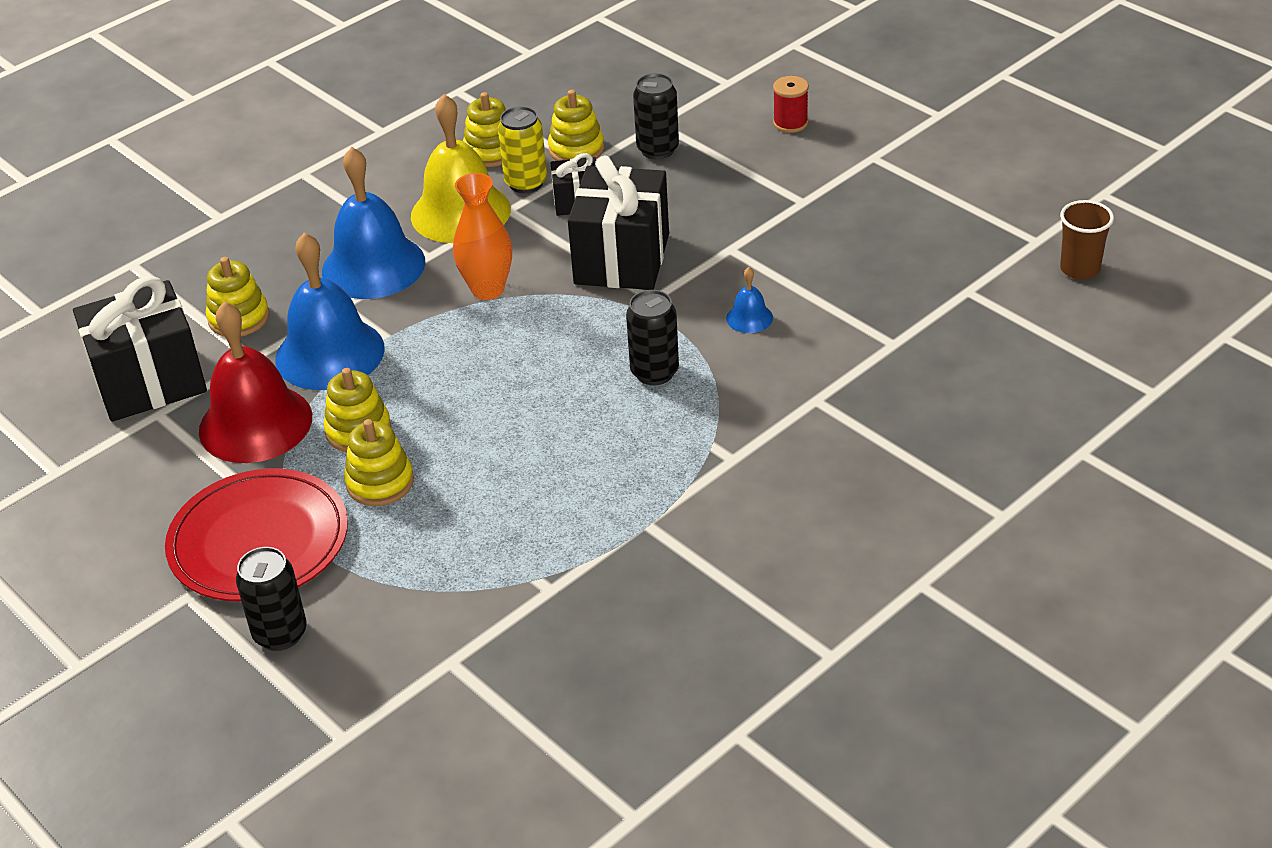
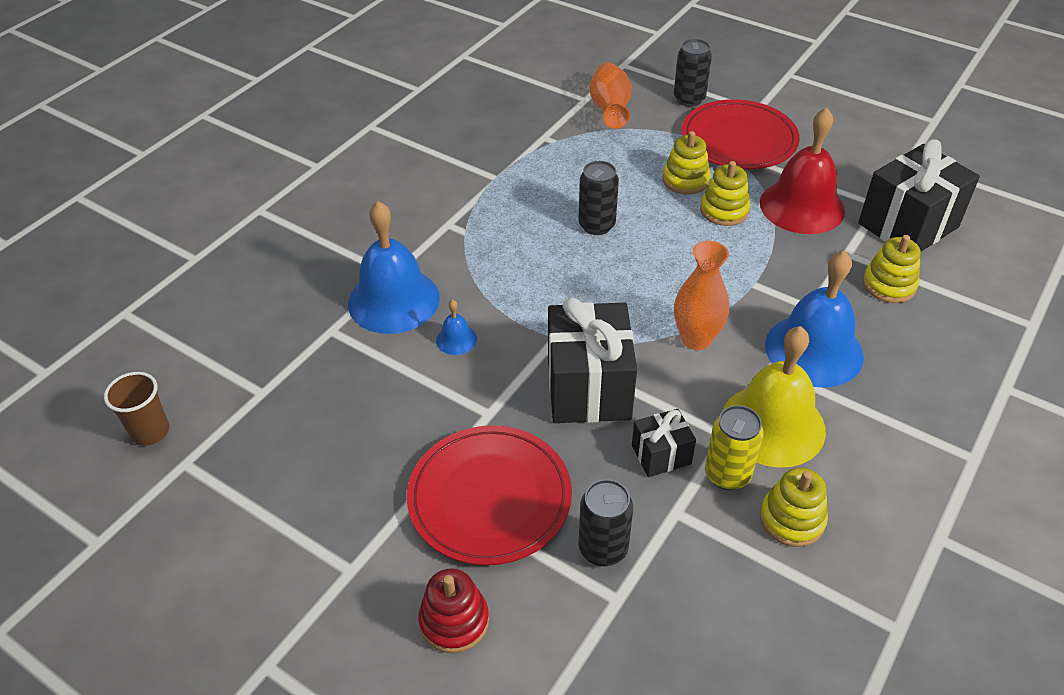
camera: 165 degrees right, 5 degrees up
(330, 353) = (789, 264): blue bell -> blue bell (393, 300)
(421, 629) = (610, 110): none -> orange vase
(576, 149) = (697, 537): yellow stacking toy -> none
(654, 372) = (523, 280): black can -> black can (596, 225)
(744, 189) = (489, 497): none -> red plate
(790, 123) = (454, 621): red spool -> red stacking toy

